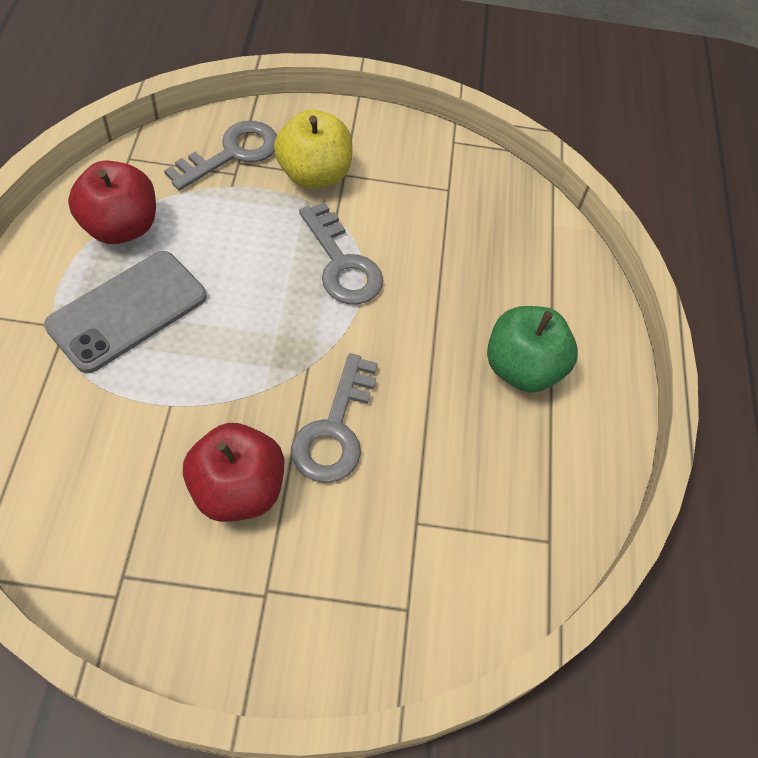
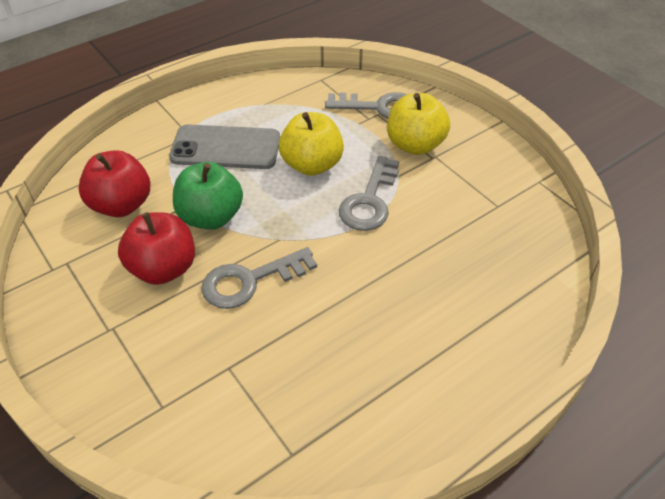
camera: 55 degrees right, 10 degrees down
(121, 227) = (274, 108): red apple -> red apple (122, 205)
(243, 265) = (312, 165): none -> yellow apple
(522, 368) = (411, 341): green apple -> green apple (211, 217)

